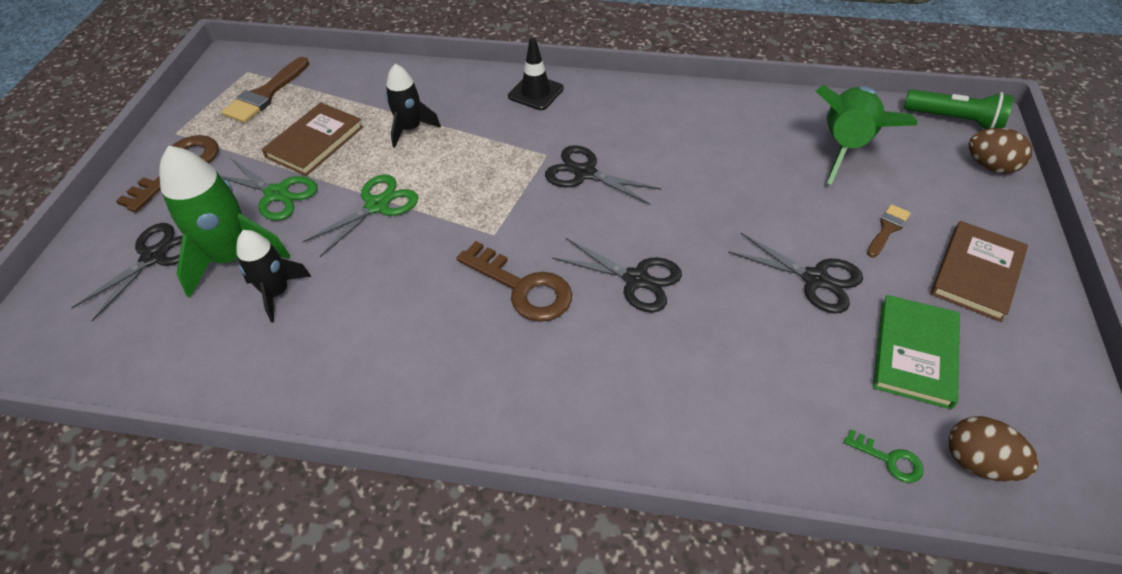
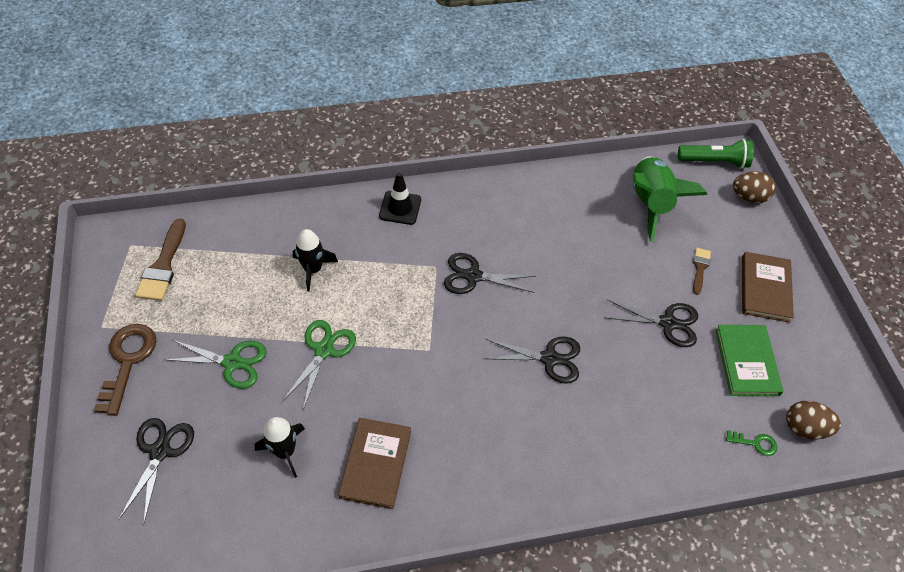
camera: 25 degrees left, 5 degrees up
(233, 257) = (229, 431): green rocket -> none
(315, 142) = (237, 303): brown book -> brown book (376, 464)
(522, 287) = (472, 389): brown key -> none

